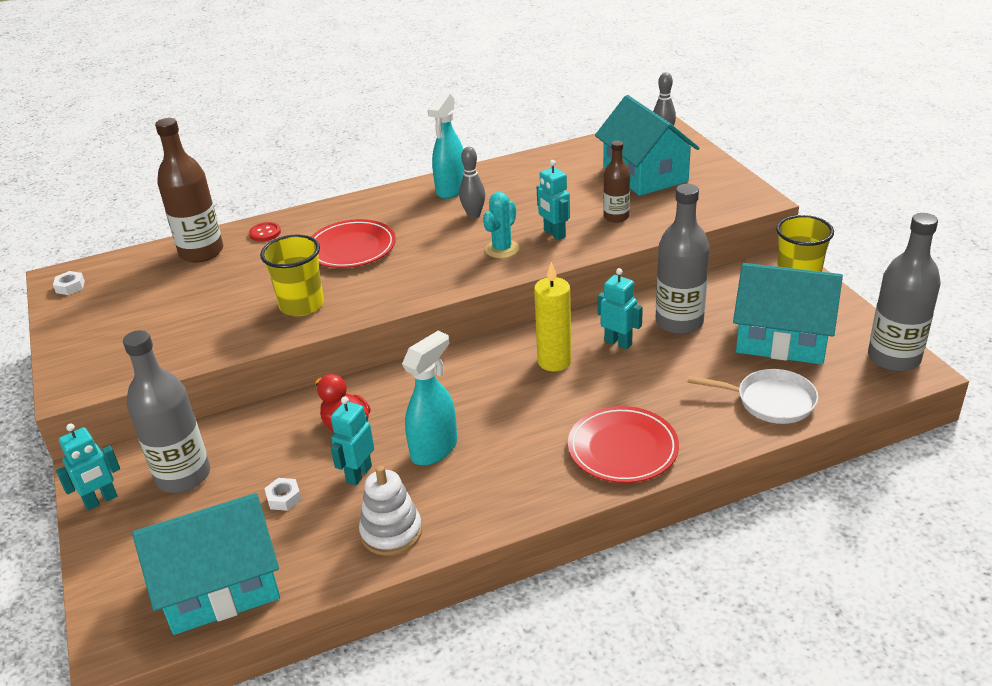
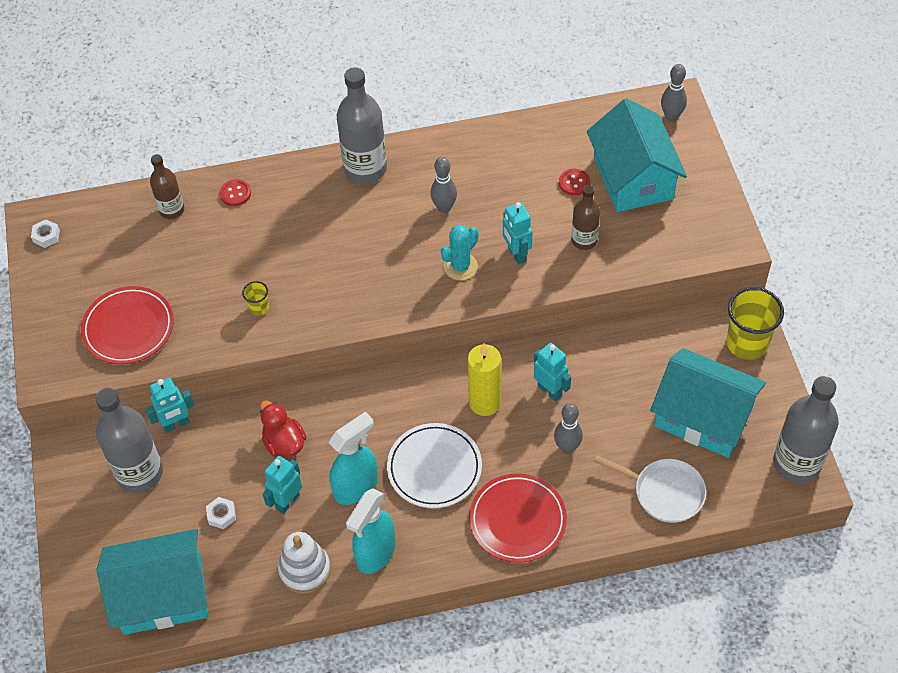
camera: 10 degrees right, 20 degrees up
(101, 500) = (70, 486): turquoise robot -> turquoise robot (176, 424)
(201, 252) = (172, 210): brown bottle -> brown bottle, size x0.58
(301, 305) = (259, 308): yellow cup -> yellow cup, size x0.47
(351, 248) = (316, 235): red plate -> red plate (128, 328)
(451, 189) = (429, 162): turquoise spray bottle -> turquoise spray bottle (375, 553)
(517, 420) = (434, 468): none -> white plate
(592, 184) = (574, 183): none -> red button
(653, 382) = (567, 447): none -> grey bowling pin
(679, 322) = (615, 375): grey bottle -> grey bottle (365, 169)

